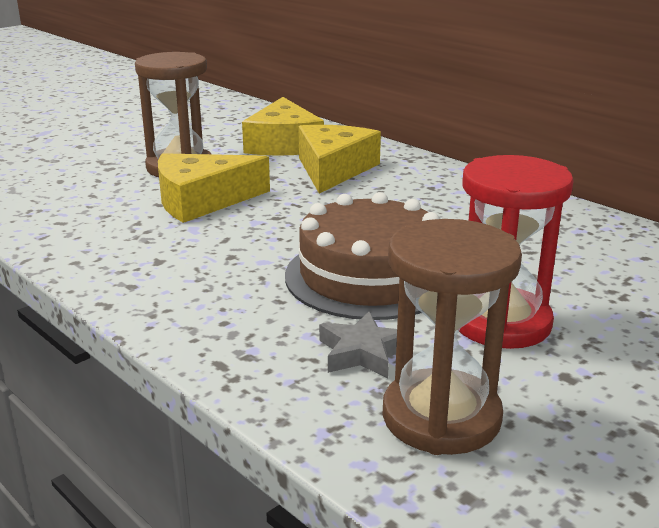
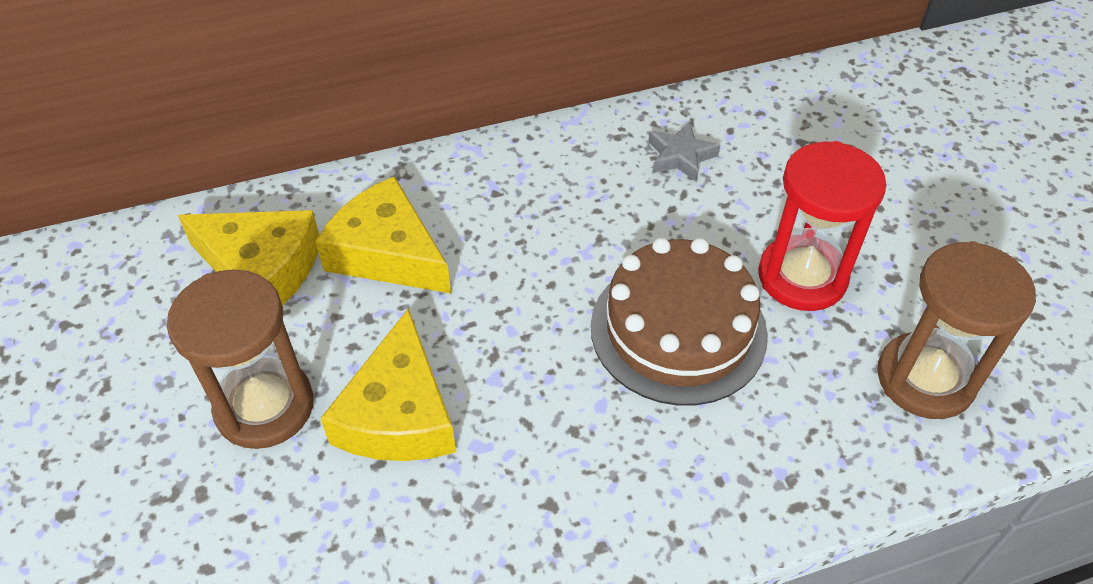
camera: 65 degrees left, 25 degrees up
(363, 353) = (816, 391): grey star -> grey star (680, 156)

